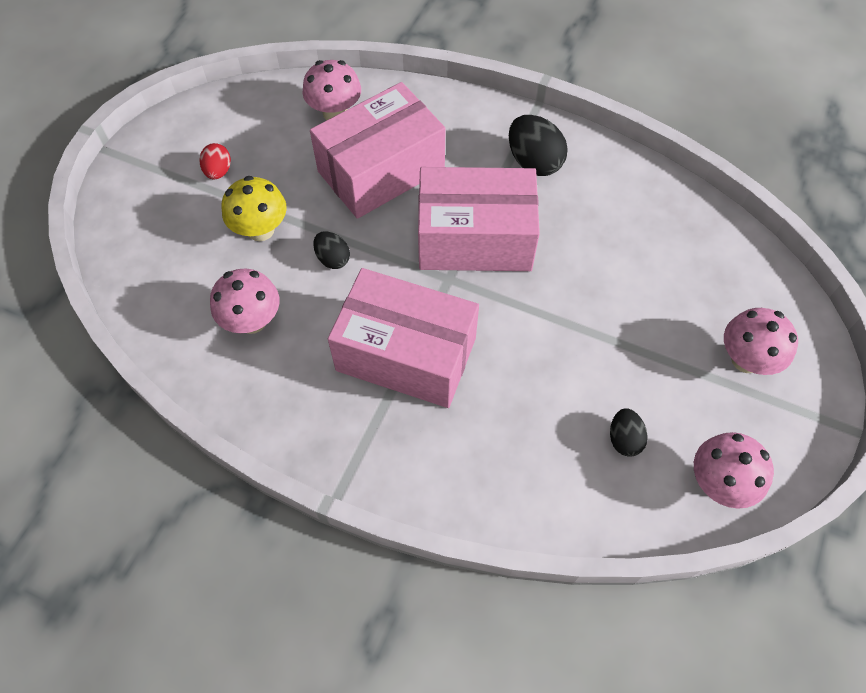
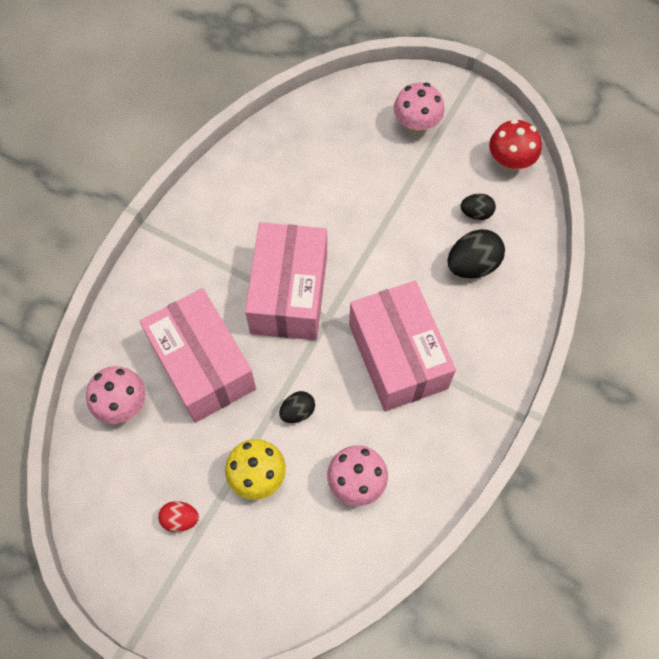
camera: 85 degrees left, 5 degrees up
(406, 354) = (397, 356): pink box -> pink box turned 45 degrees counterclockwise
(534, 162) = (212, 237): black egg -> black egg (472, 265)
(719, 483) = (509, 162): pink mushroom -> red mushroom

